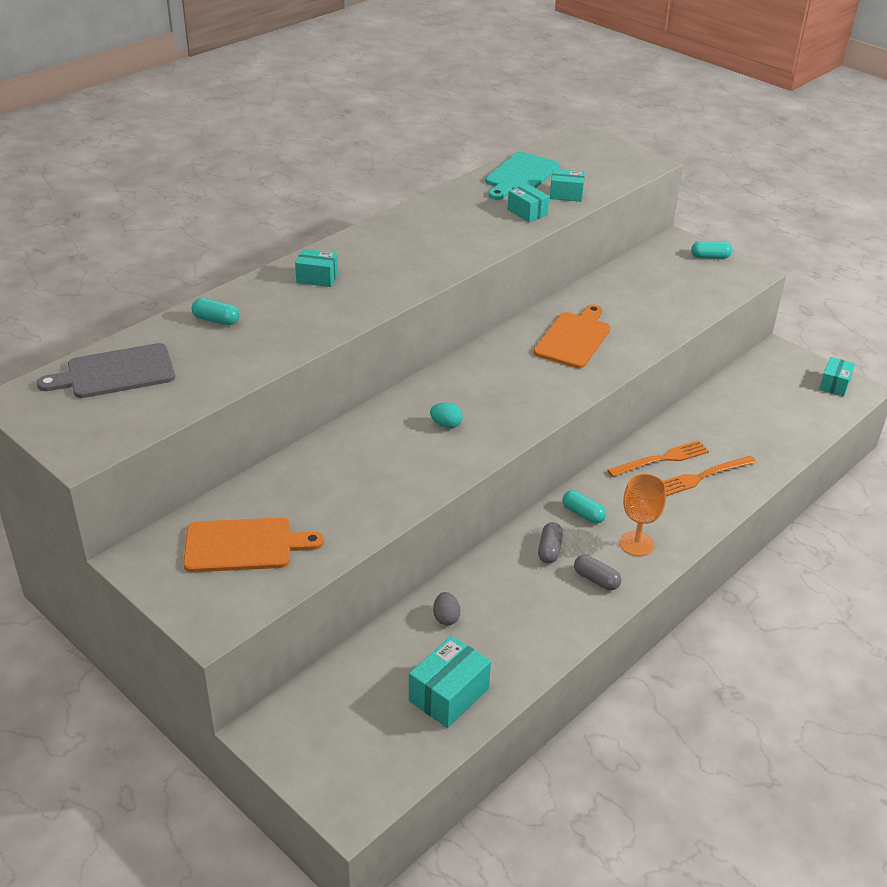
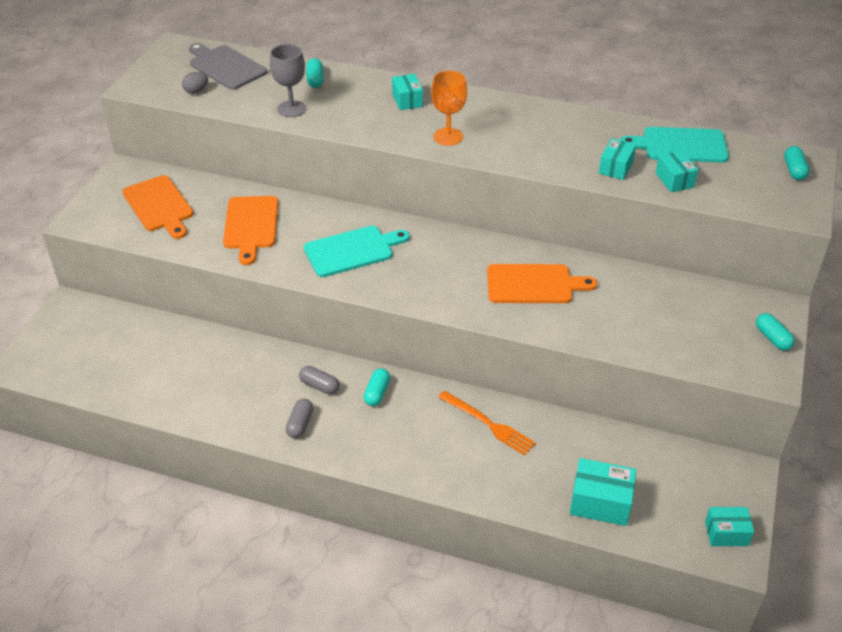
camera: 65 degrees right, 5 degrees up
(259, 350) = (291, 109): none -> grey goblet
(346, 482) = (251, 225): none -> orange cutting board
(446, 425) = (352, 250): turquoise egg -> turquoise cutting board
(446, 618) = (212, 352): grey egg -> grey egg (196, 91)
(449, 695) = (136, 379): turquoise box -> turquoise box (600, 503)
(549, 550) = (319, 386): grey capsule -> grey capsule turned 45 degrees clockwise
(592, 146) = (794, 170): none -> turquoise capsule
(636, 544) = (360, 437): orange goblet -> orange goblet (448, 137)
(702, 476) = (484, 459): orange fork -> none

